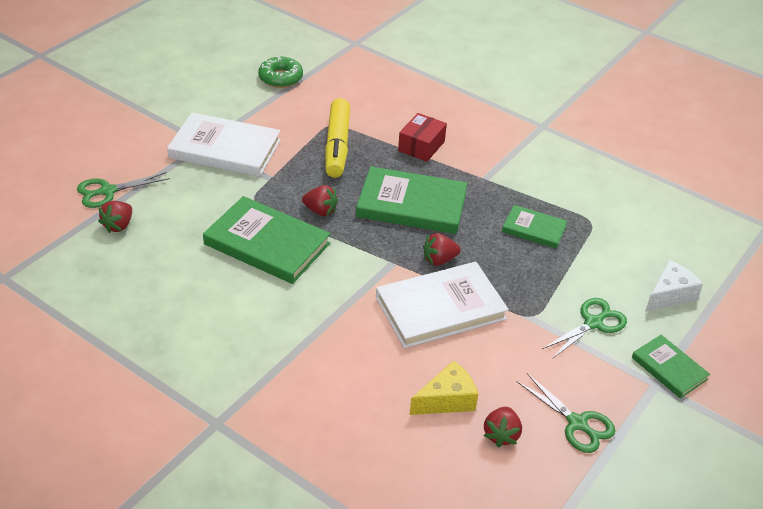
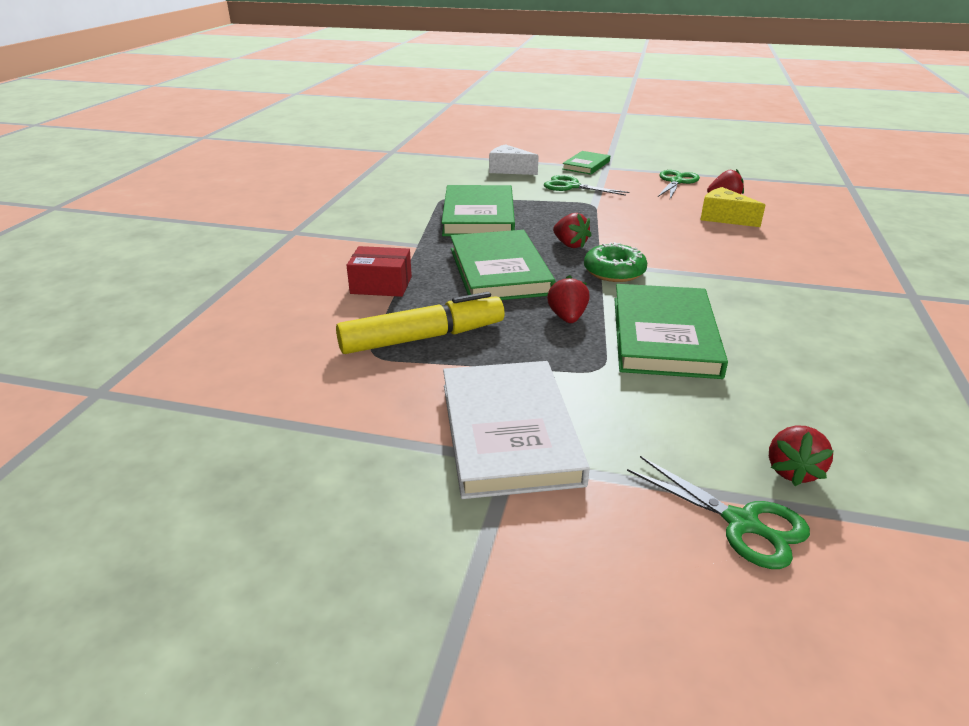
camera: 110 degrees left, 10 degrees down
(118, 225) = (792, 471): red strawberry -> red strawberry turned 105 degrees clockwise
(280, 78) = (251, 440): green donut -> green donut (614, 271)
(440, 308) = (632, 234): white book -> none
(534, 229) = (478, 216): green book -> green book, size x1.81

